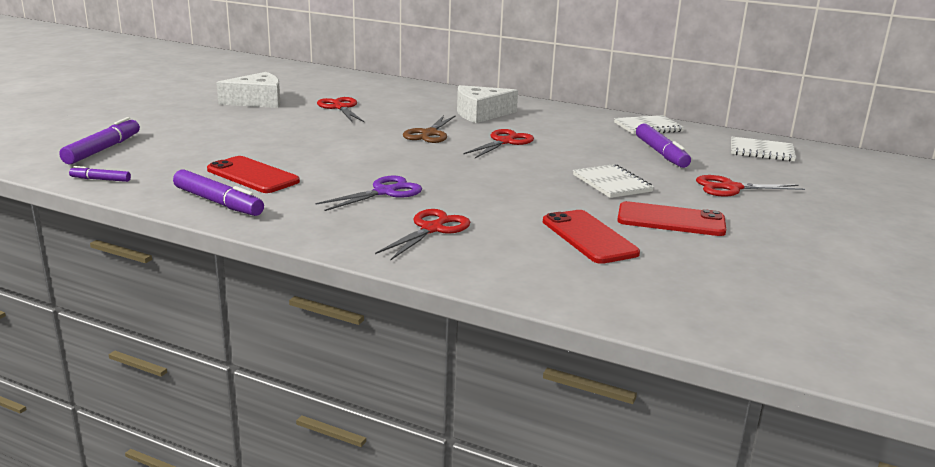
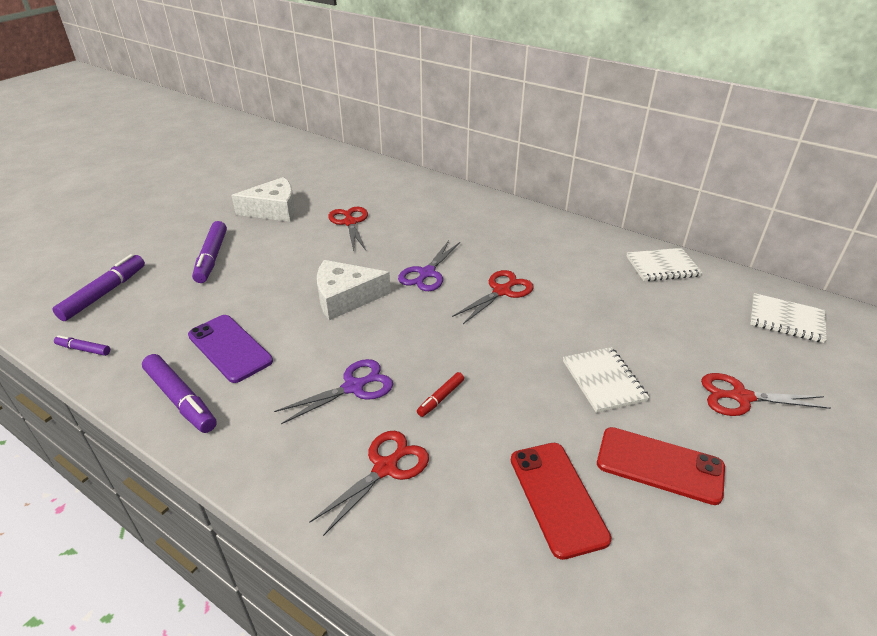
camera: 10 degrees right, 15 degrees up
(252, 176) = (230, 348): red phone -> purple phone
(429, 134) = (427, 273): brown scissors -> purple scissors
(468, 195) = (441, 398): none -> red marker
(480, 114) = (487, 237): white cheese -> white cheese (345, 298)
(661, 153) = (669, 320): purple marker -> purple marker (212, 258)

